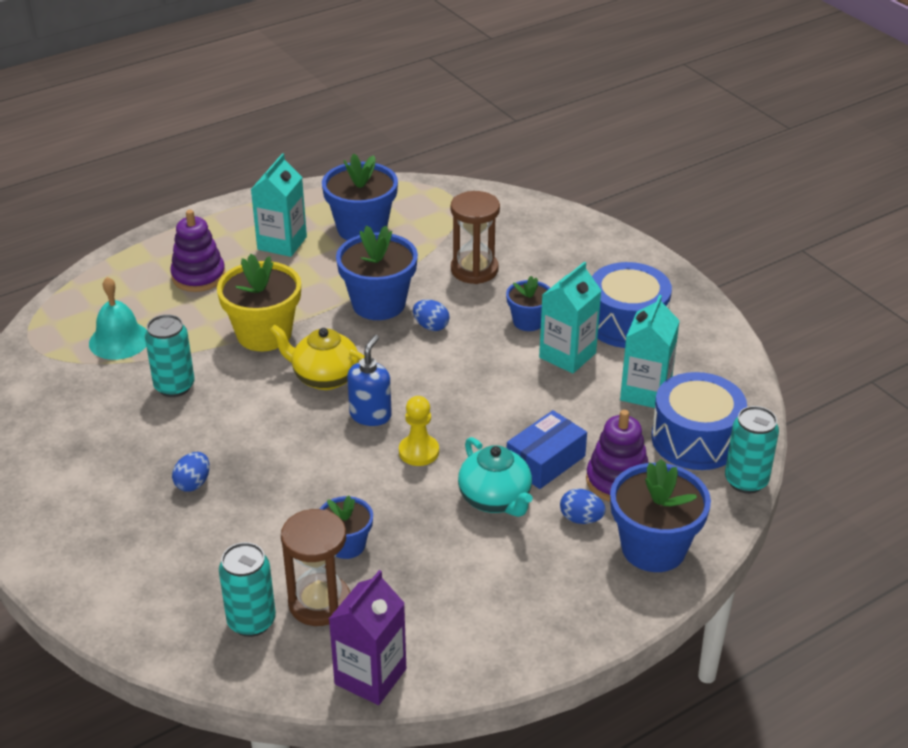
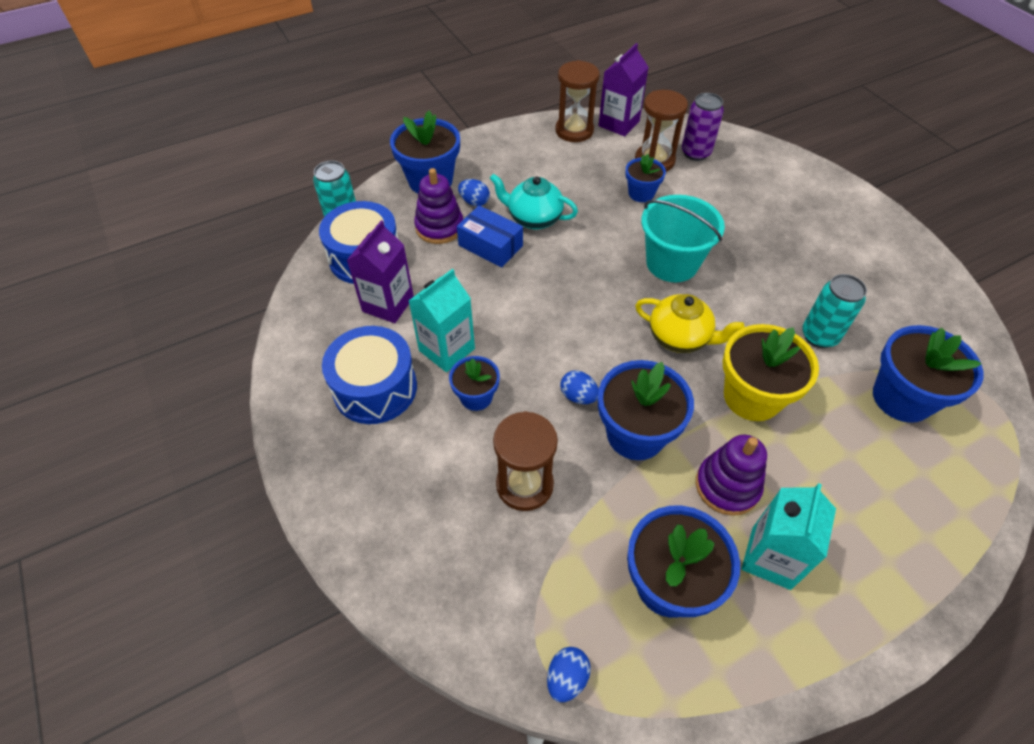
camera: 175 degrees left, 15 degrees up
(119, 340) = (902, 398): turquoise bell -> blue flower pot
(193, 483) = (766, 243): blue egg -> blue egg (567, 678)
(198, 276) = (857, 497): purple stacking toy -> purple stacking toy (727, 486)
(251, 621) = (695, 153): turquoise can -> purple can
(319, 452) = (672, 263): none -> turquoise bucket
(370, 415) = (633, 295): blue soap dispenser -> none
(419, 452) = (591, 259): yellow pawn -> none
(446, 656) = (574, 131): none -> brown hourglass
(495, 499) = (533, 218): turquoise teapot -> turquoise teapot turned 45 degrees counterclockwise
(545, 461) = (490, 245): blue box -> blue box turned 75 degrees clockwise
(645, 392) = (388, 304): turquoise carton -> purple carton

